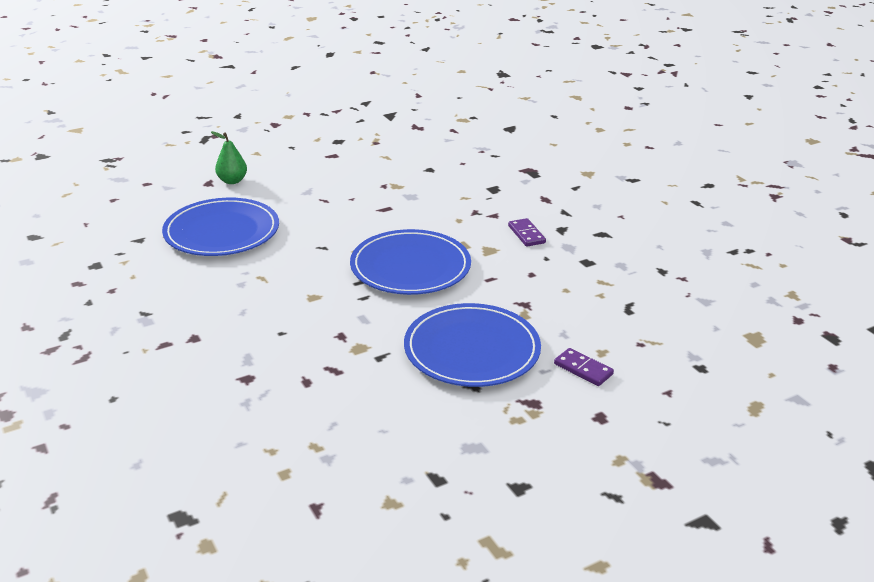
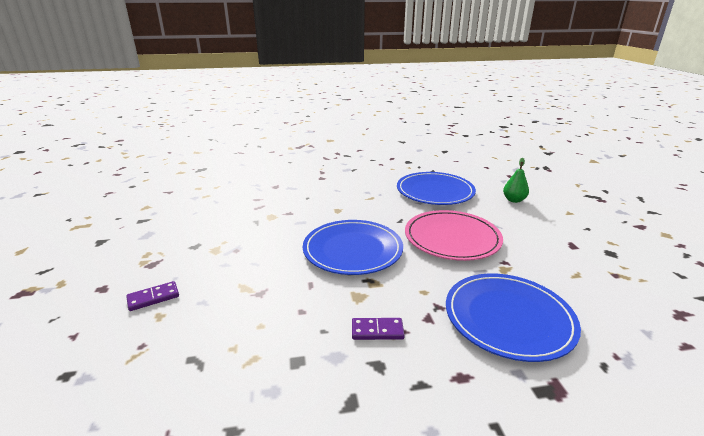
camera: 110 degrees right, 5 degrees down
(350, 213) = (452, 238): none -> pink plate
(472, 350) = (229, 254): blue plate -> blue plate (508, 318)

